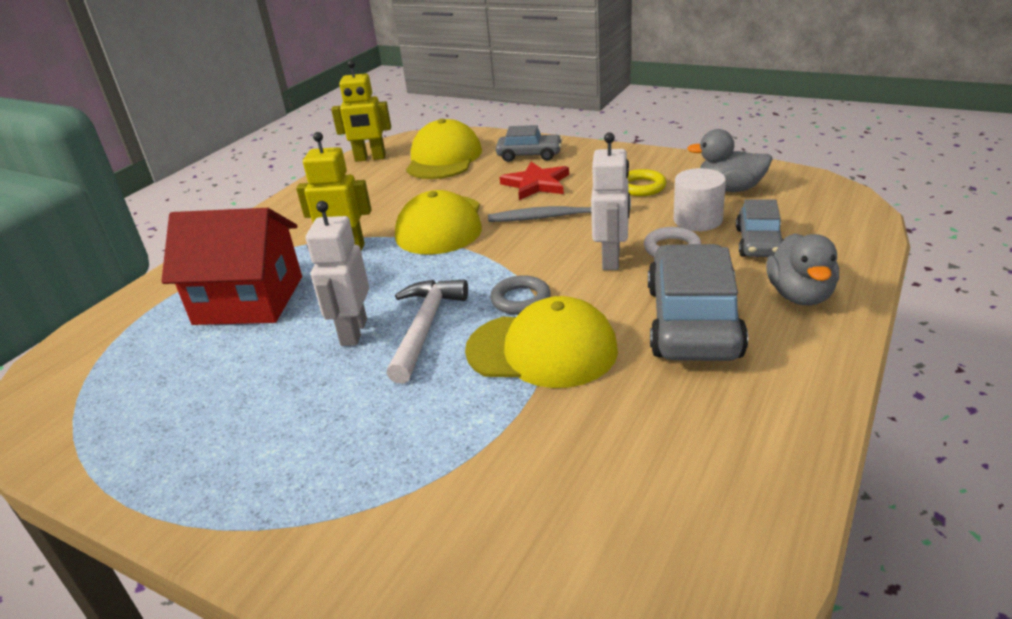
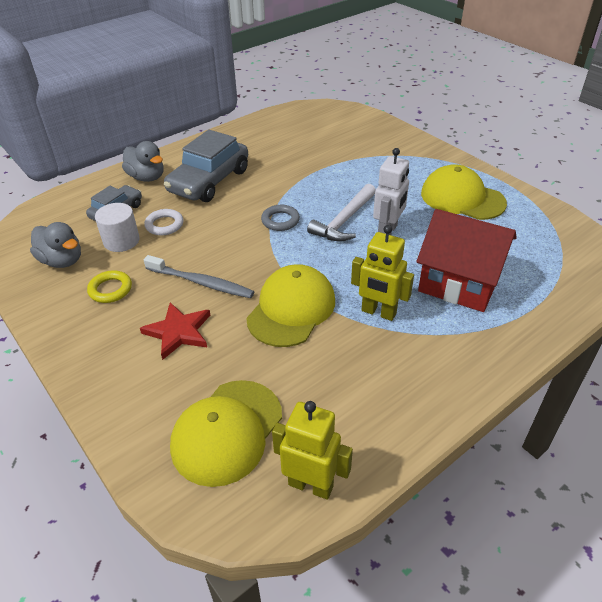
camera: 160 degrees left, 10 degrees up
(529, 155) = (141, 388): grey car -> none
(542, 350) = (291, 190): yellow cap -> yellow cap (462, 198)
(611, 259) = (205, 230): white robot -> none
(800, 295) = (147, 177): grey duck -> grey duck turned 105 degrees clockwise

